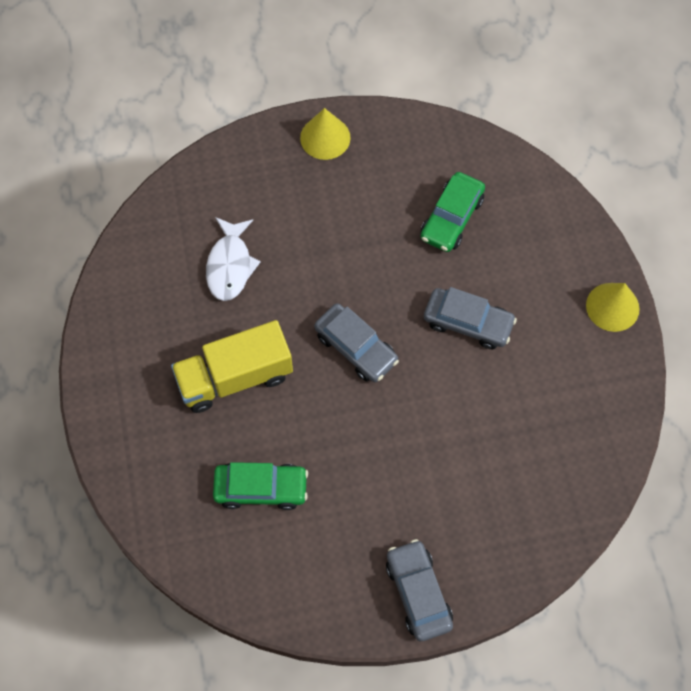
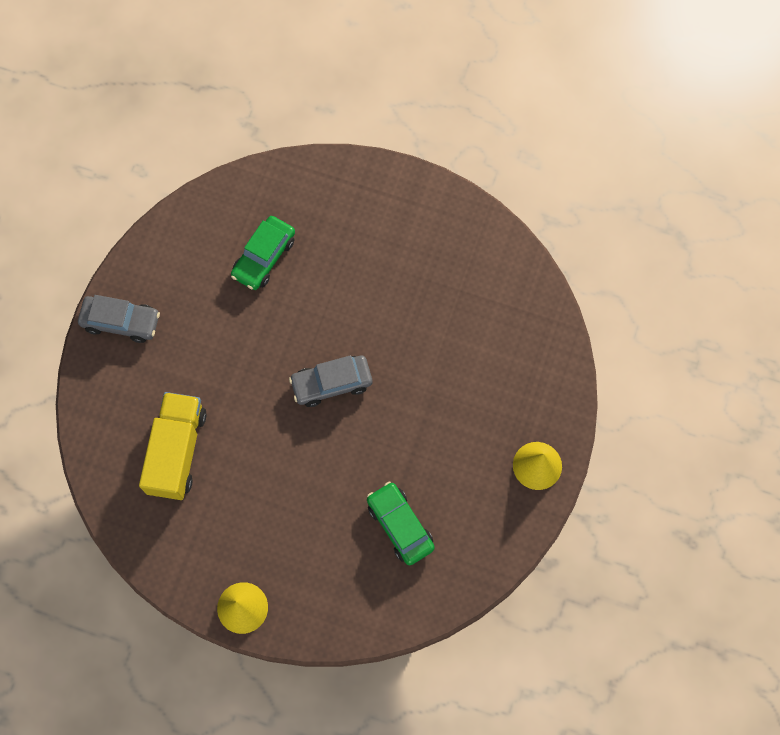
camera: 120 degrees right, 5 degrees up
(230, 265) = (459, 327): white fish -> none
(235, 377) = (361, 283): yellow truck -> yellow truck (177, 451)
(468, 323) = (300, 481): grey car -> none

